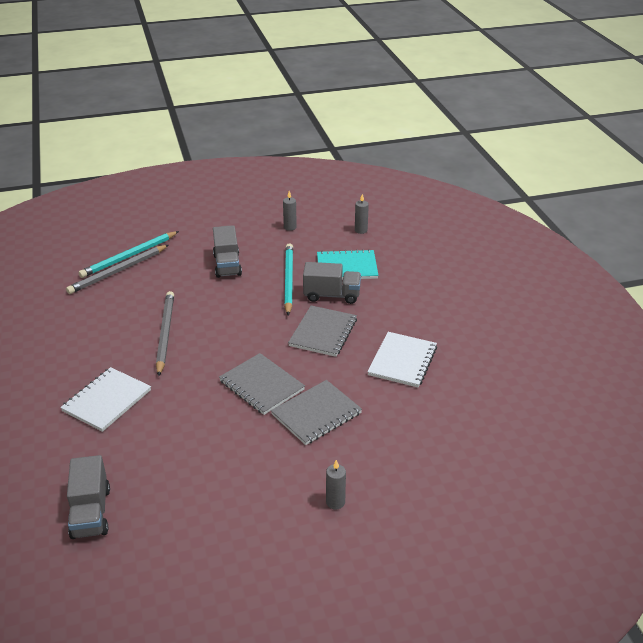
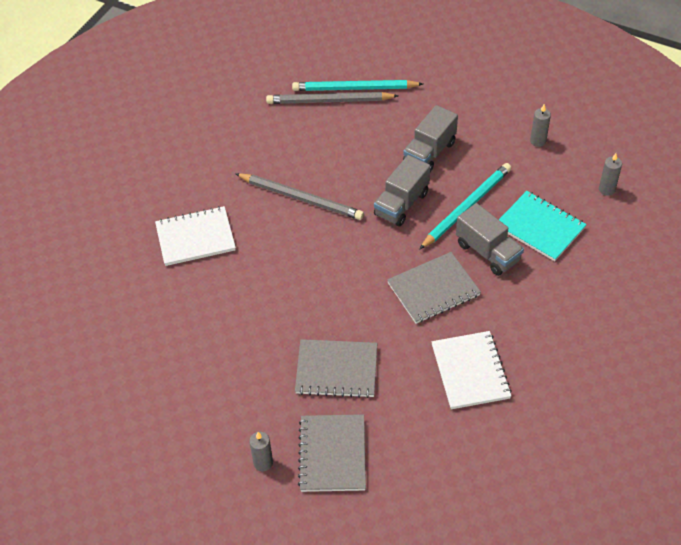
camera: 45 degrees right, 15 degrees up
(91, 512) = (95, 333): grey truck -> grey truck (401, 204)
(165, 334) = (301, 198): grey pencil -> grey pencil turned 75 degrees clockwise
(261, 385) = (323, 308): grey notebook -> grey notebook (332, 454)
(402, 361) = (470, 371): white notebook -> white notebook turned 75 degrees counterclockwise

